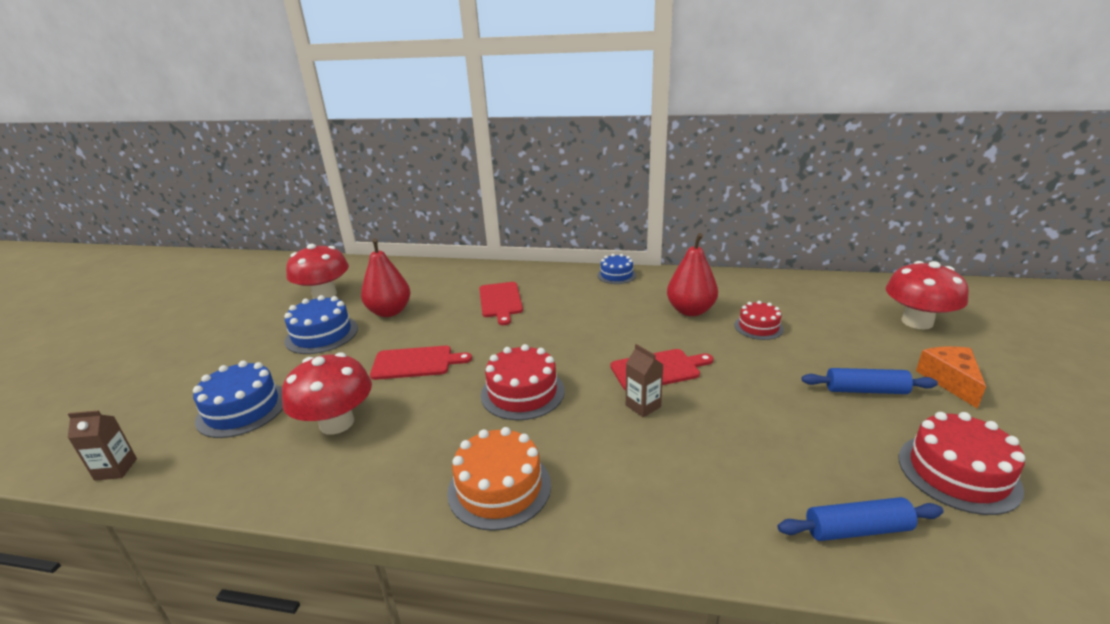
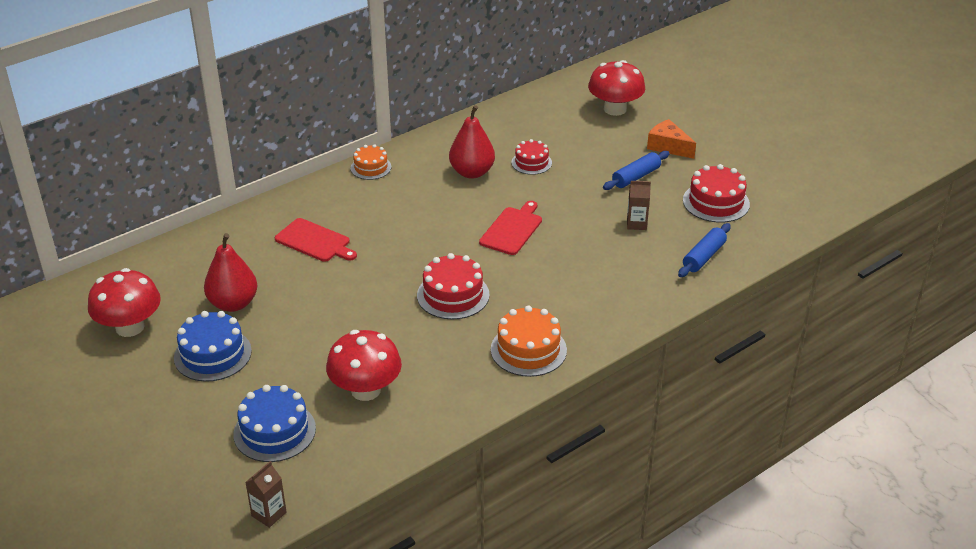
camera: 50 degrees left, 10 degrees up
(416, 363) = (341, 324): red cutting board -> none
(616, 275) = (371, 167): blue cake -> orange cake
(643, 406) = (536, 258): brown carton -> brown carton (636, 224)

